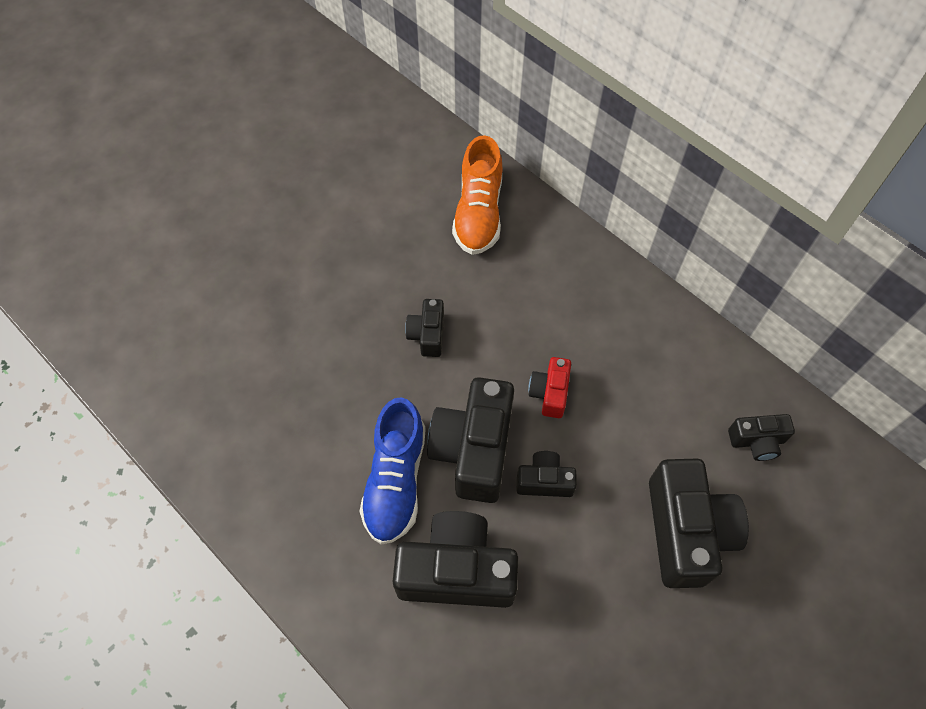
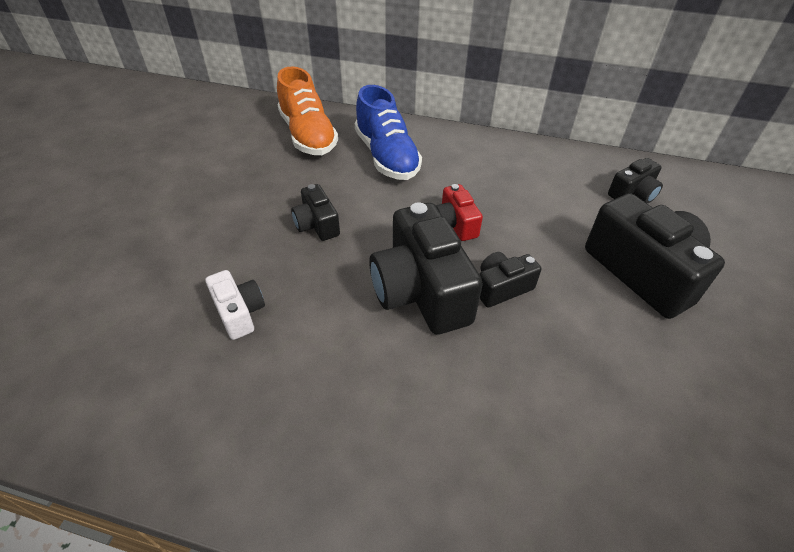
camera: 30 degrees left, 15 degrees down
(323, 398) = (239, 313): none -> white camera
(395, 480) = (362, 350): blue shoe -> blue shoe (387, 156)
(457, 571) = (481, 402): black camera -> none

